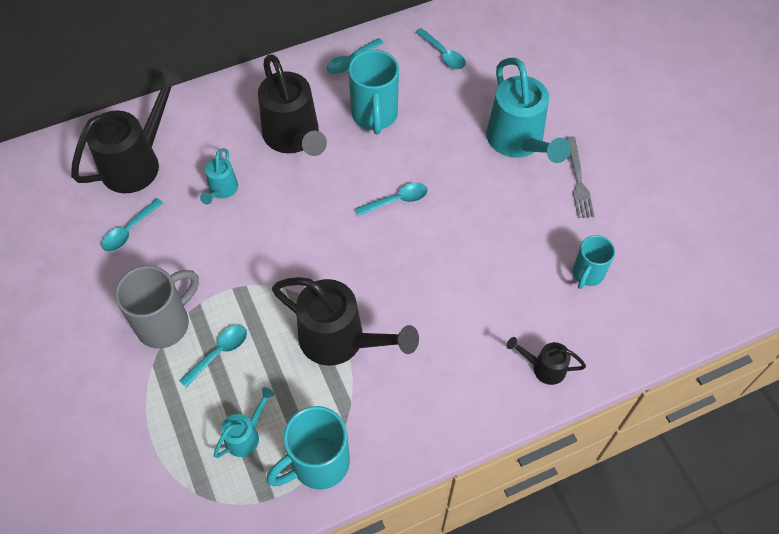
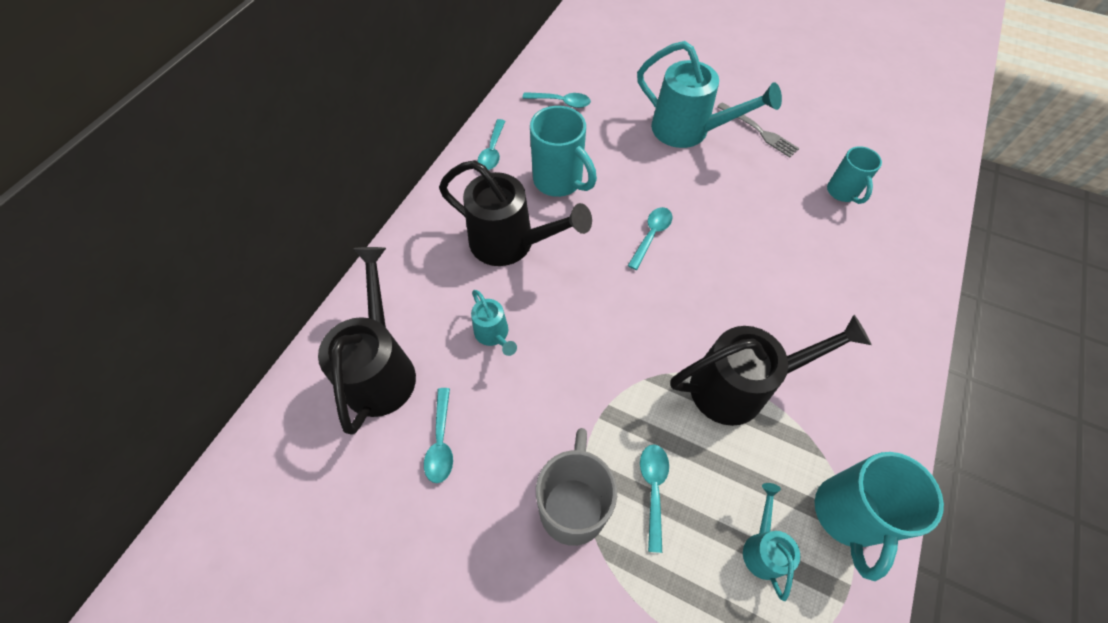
camera: 40 degrees left, 0 degrees up
(544, 368) = (899, 283): black watering can -> none

